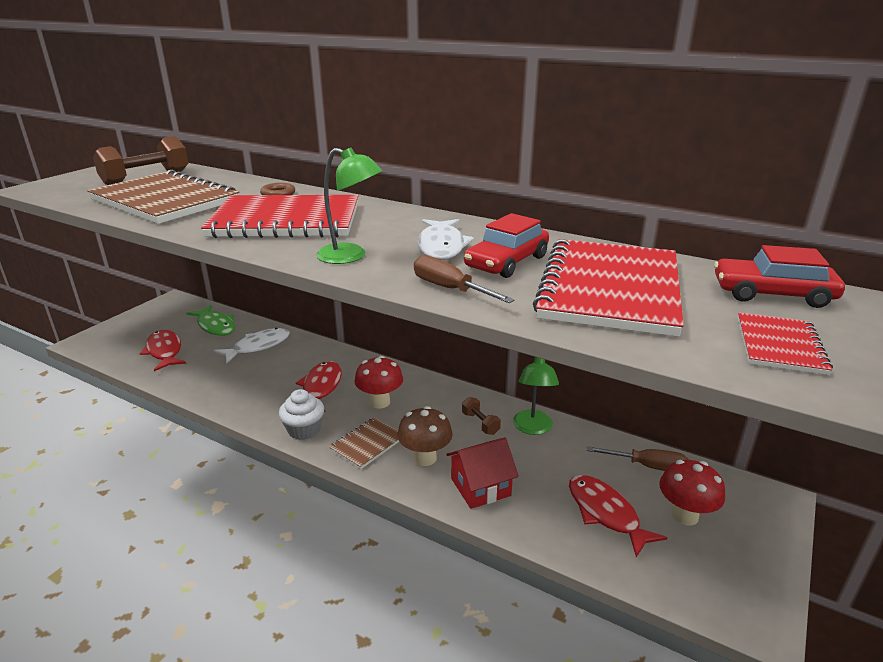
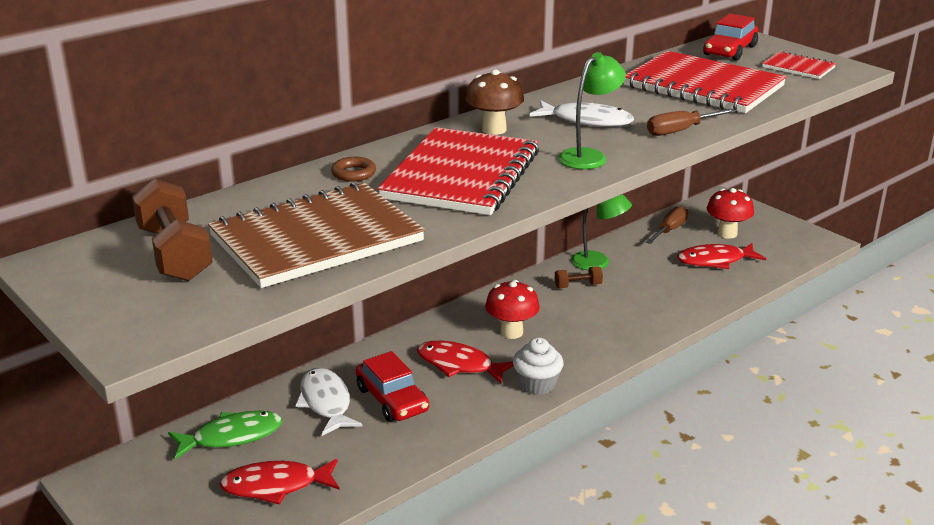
camera: 70 degrees left, 0 degrees up
(367, 444) = (580, 350): brown notebook -> none
(425, 458) = (616, 323): brown mushroom -> brown mushroom (494, 129)
(480, 487) = (666, 304): red house -> none
(506, 262) = (636, 105): red car -> red car (392, 399)

